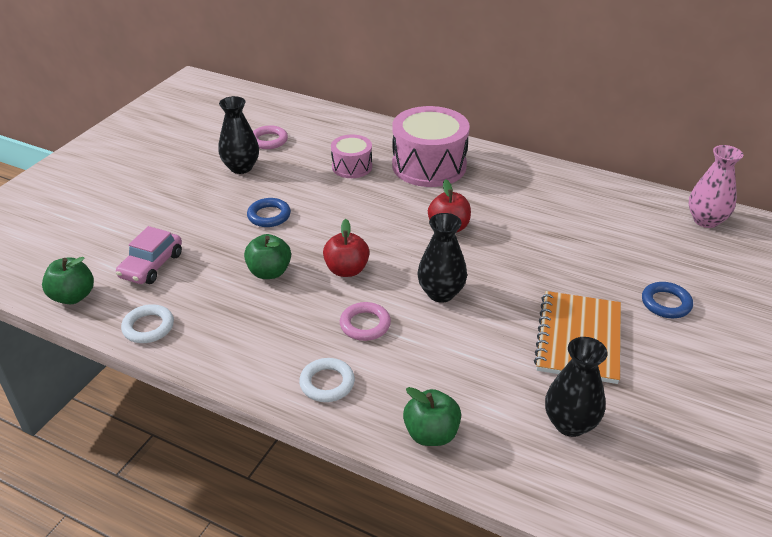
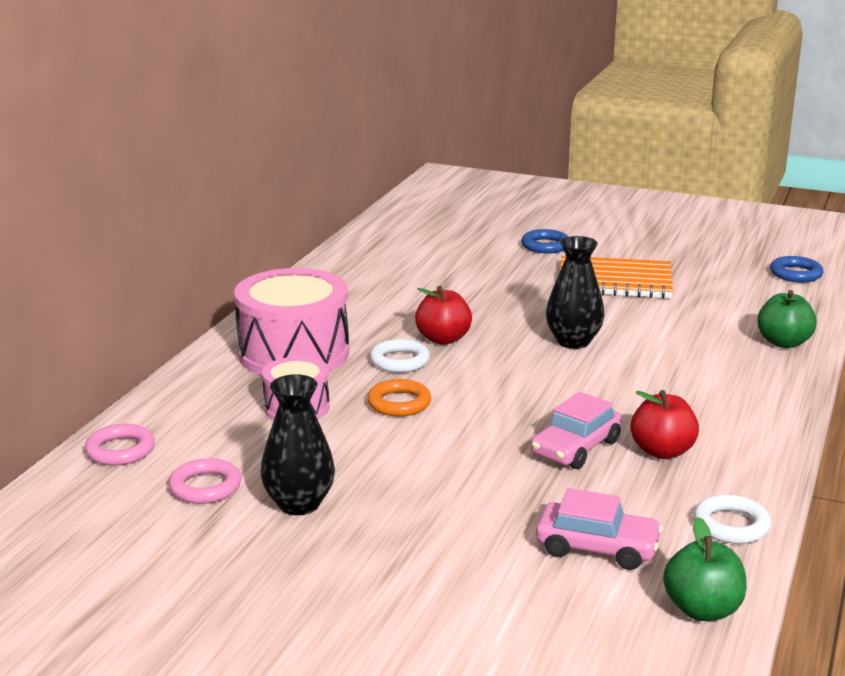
camera: 95 degrees left, 15 degrees down
(269, 216) = (441, 462): blue ring -> blue ring (795, 274)
(269, 272) = (575, 448): green apple -> pink car
(327, 383) = (752, 395): white ring -> white ring (399, 361)
(346, 270) = (551, 396): red apple -> red apple (662, 451)
(349, 204) = (399, 403): none -> orange ring
(365, 324) = (648, 380): pink ring -> pink ring (120, 450)
(570, 423) = (729, 288): black vase -> none
(706, 220) = (402, 222): pink vase -> none

